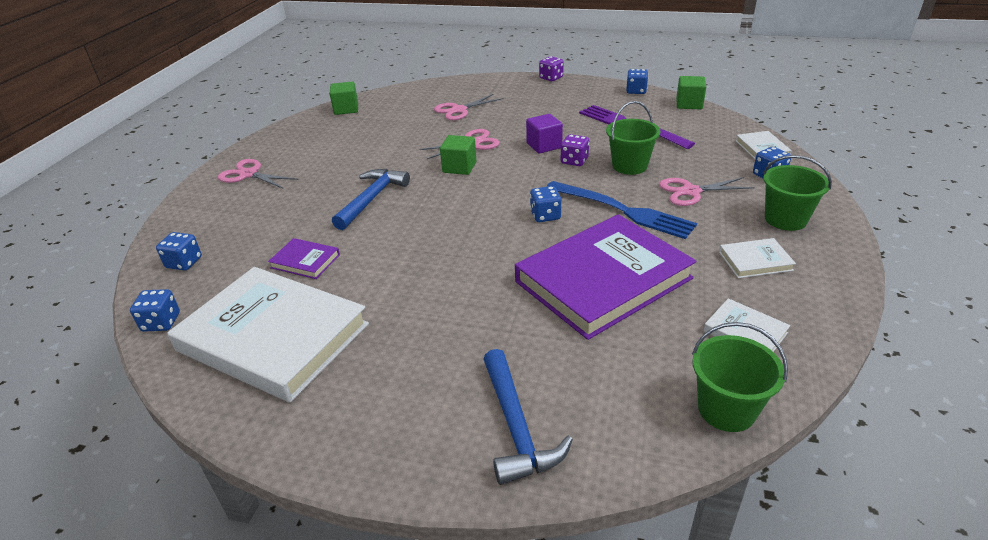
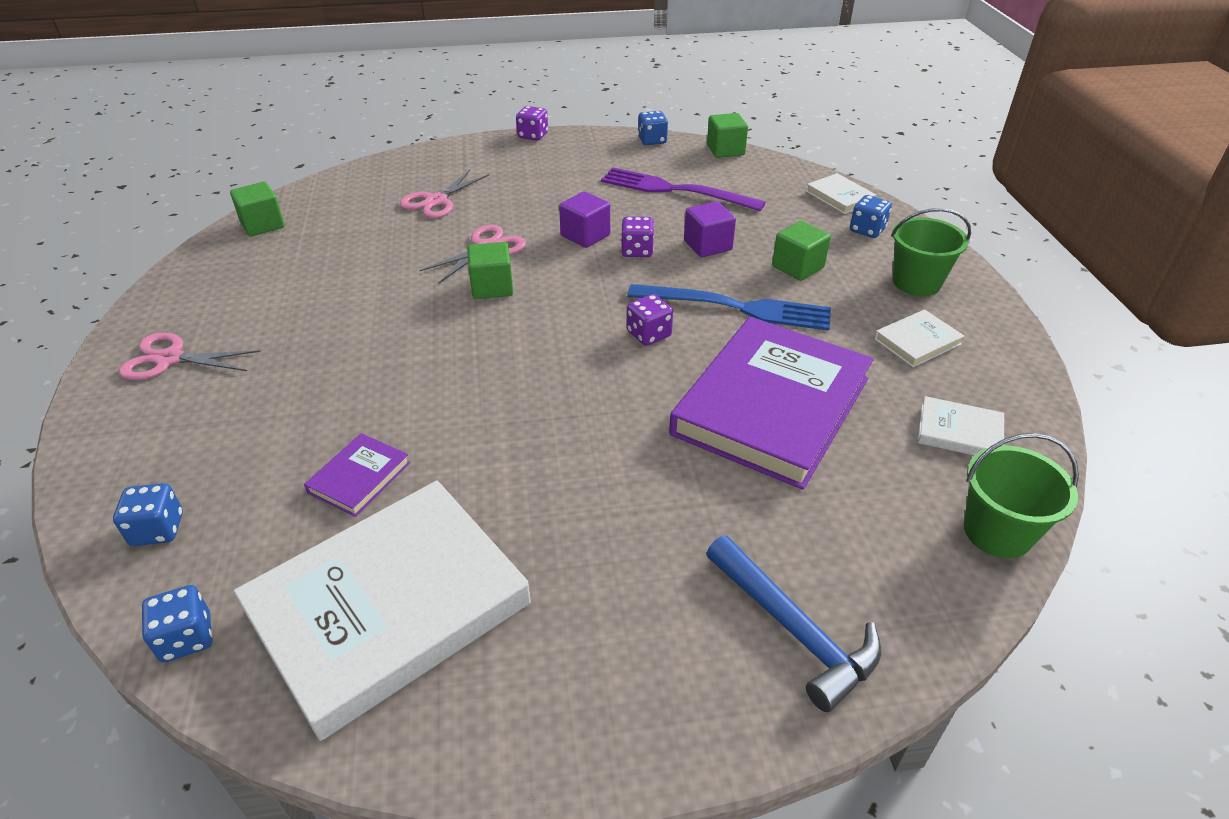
camera: 25 degrees left, 5 degrees up
(273, 337) = (389, 608): white book -> white book turned 45 degrees counterclockwise
(305, 261) = (359, 477): purple book -> purple book turned 60 degrees counterclockwise
(371, 199) = (396, 359): blue hammer -> none
(545, 215) = (649, 334): blue dice -> purple dice
(629, 166) = (707, 245): green bucket -> purple cube
(691, 191) = (798, 267): pink scissors -> green cube

